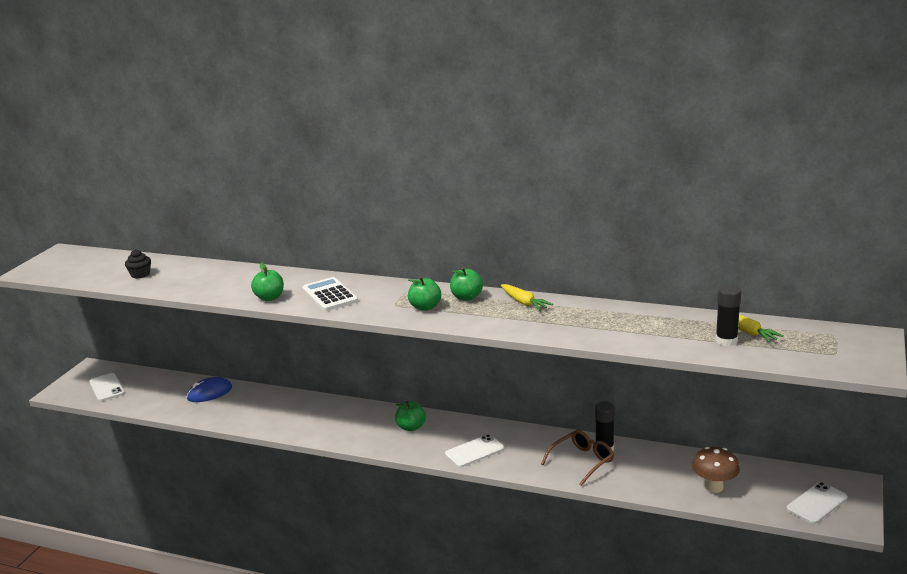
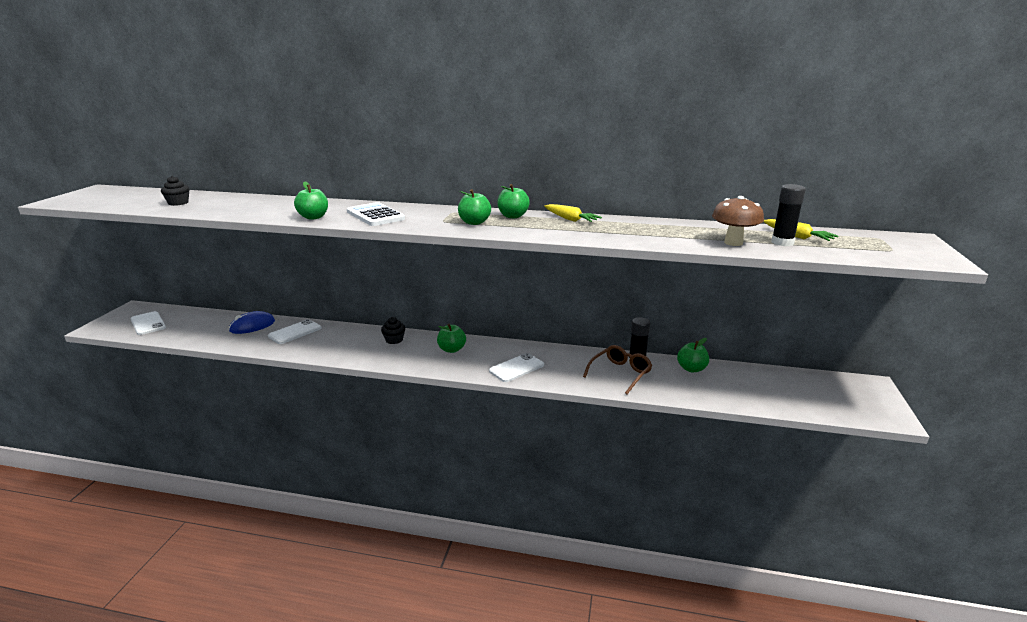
camera: 10 degrees left, 0 degrees up
(353, 414) = (394, 340): none -> black cupcake
(661, 458) = (691, 369): none -> green apple
(714, 487) = (750, 391): brown mushroom -> brown mushroom (733, 243)
(816, 503) = (848, 402): white phone -> white phone (295, 332)

